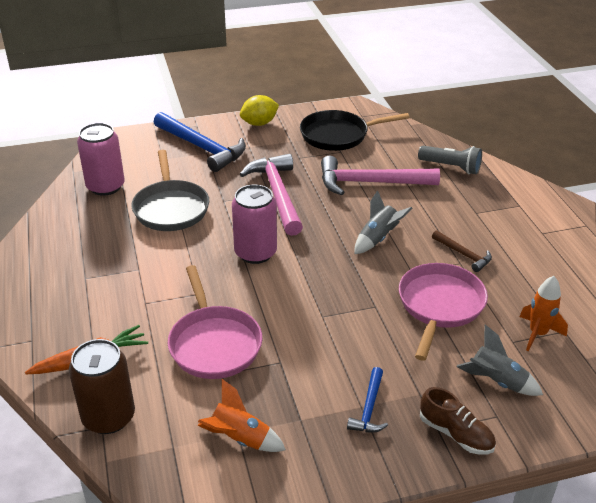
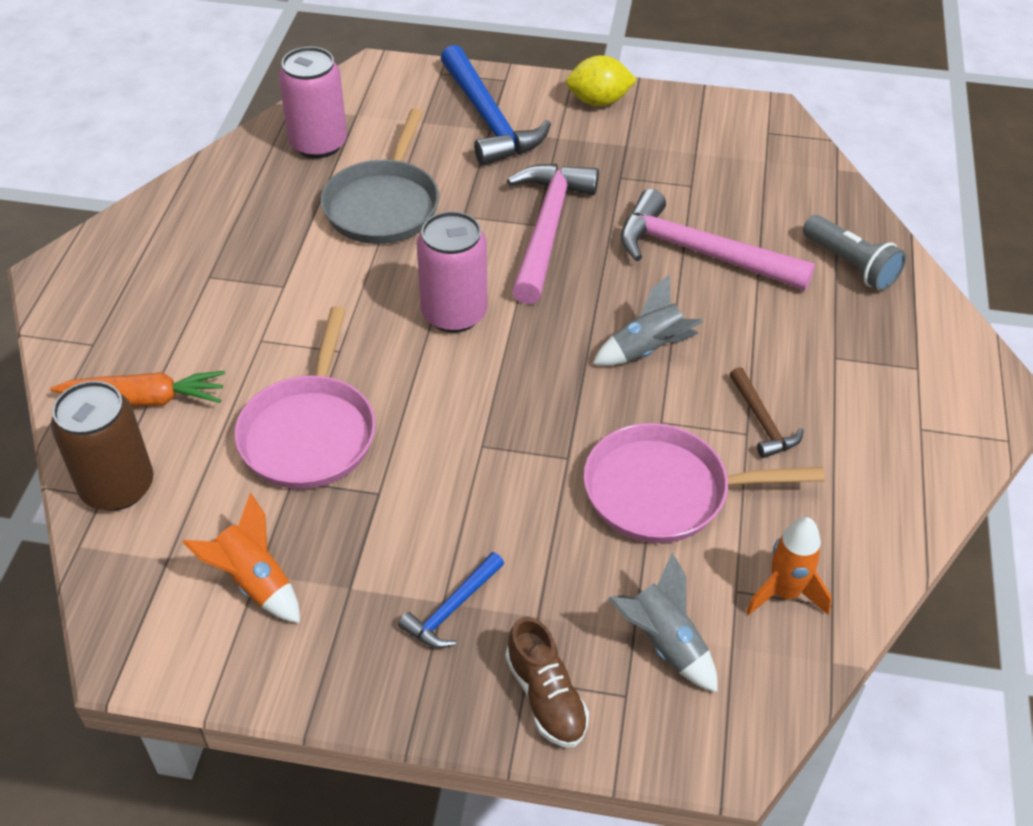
camera: 25 degrees right, 10 degrees up
(338, 135) = (706, 156): black pan -> none
(439, 305) = (664, 491): pink pan -> pink pan turned 135 degrees counterclockwise

